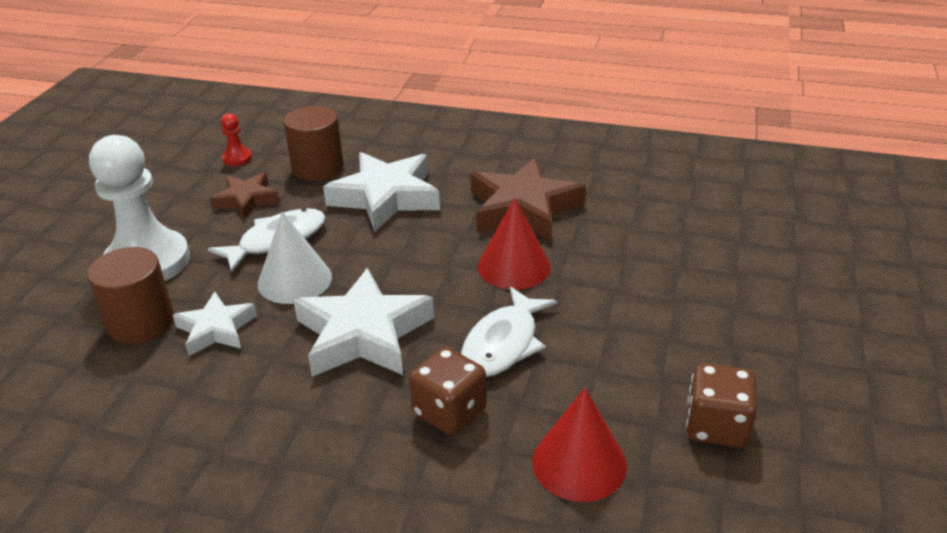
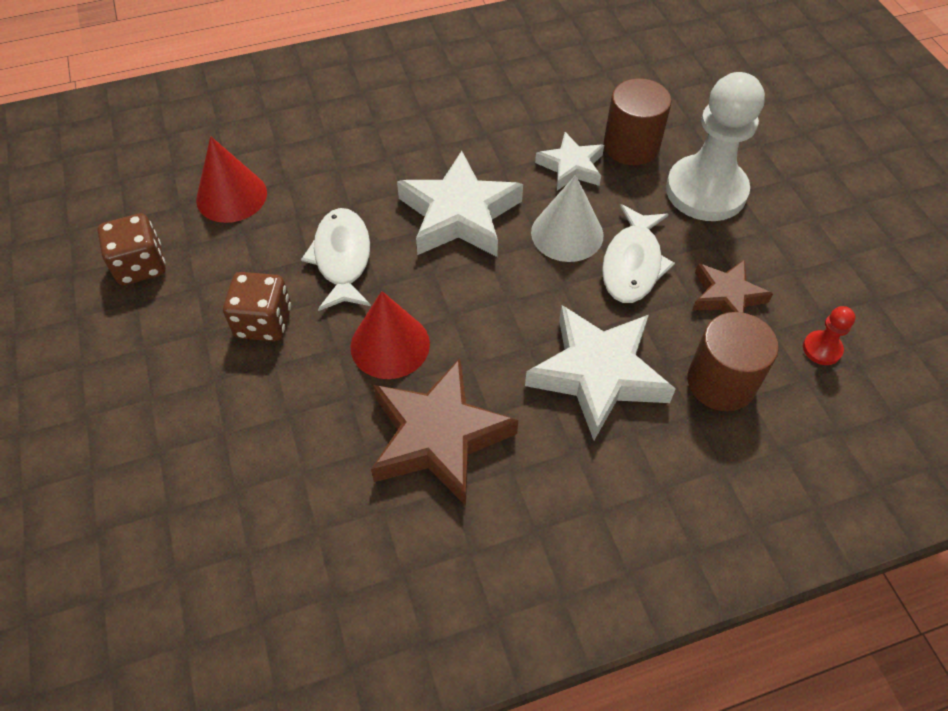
camera: 145 degrees right, 20 degrees up
(449, 412) = (343, 189): brown dice -> brown dice (264, 322)

